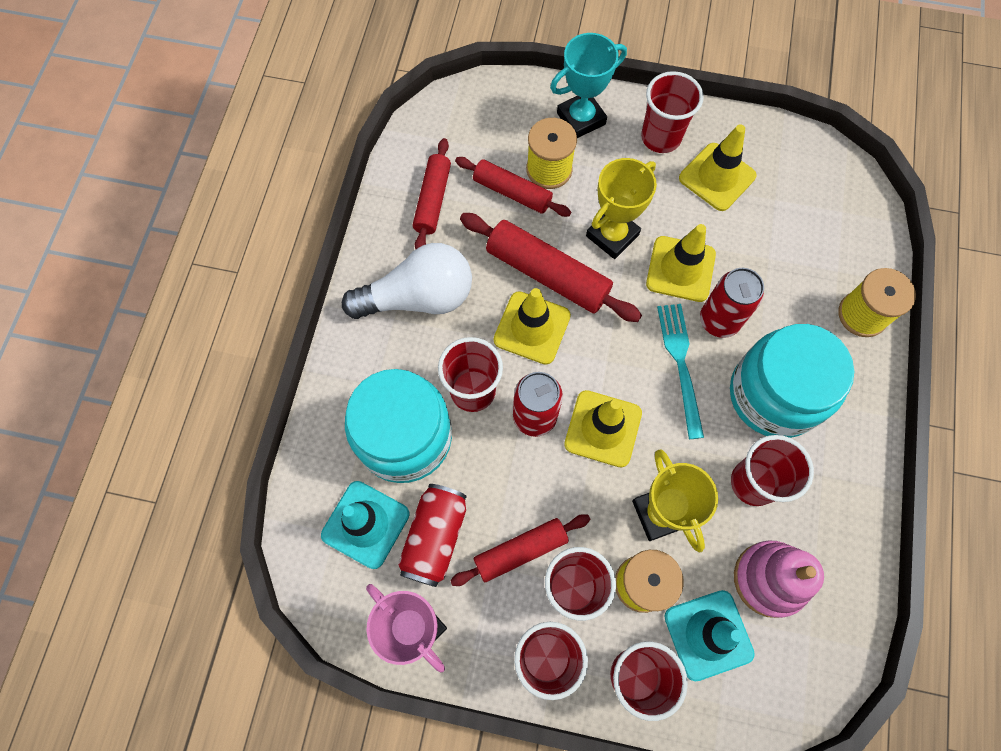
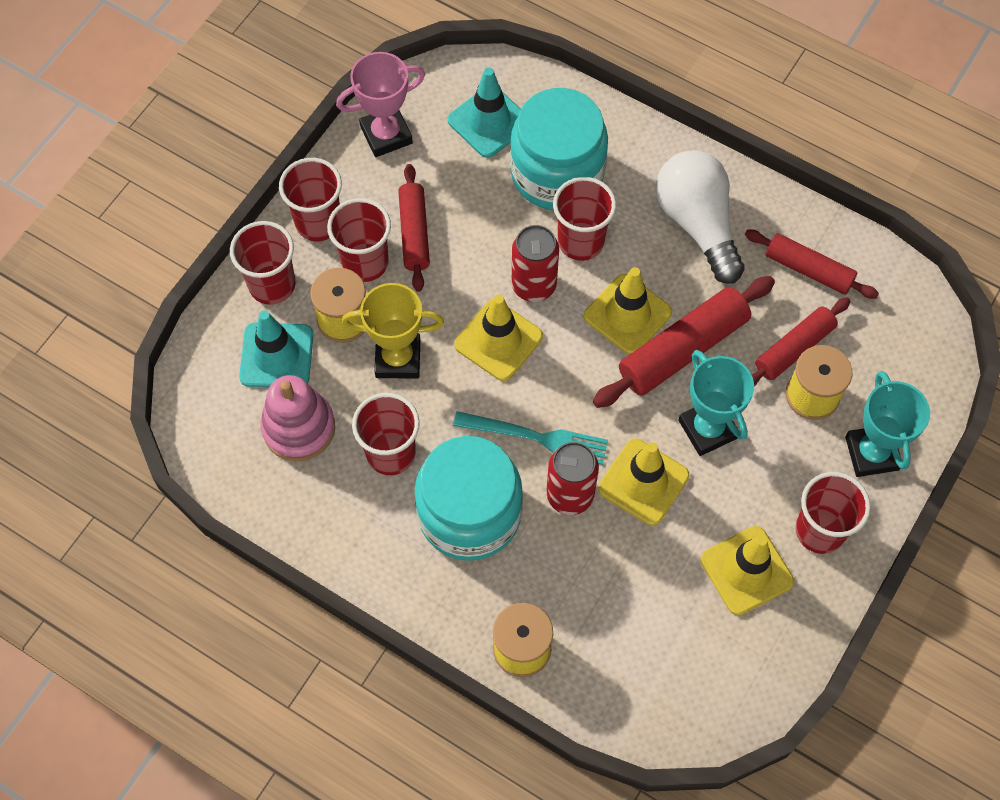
camera: 110 degrees right, 5 degrees down
(418, 297) = (697, 224): white light bulb -> white light bulb turned 150 degrees clockwise
(435, 537) = (455, 170): red can -> none
(612, 235) = (707, 429): yellow trophy -> turquoise trophy

